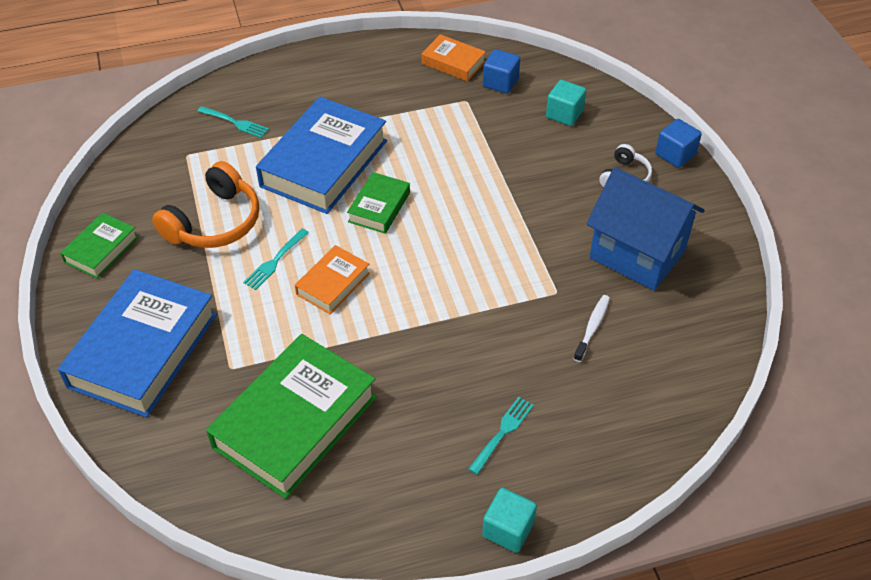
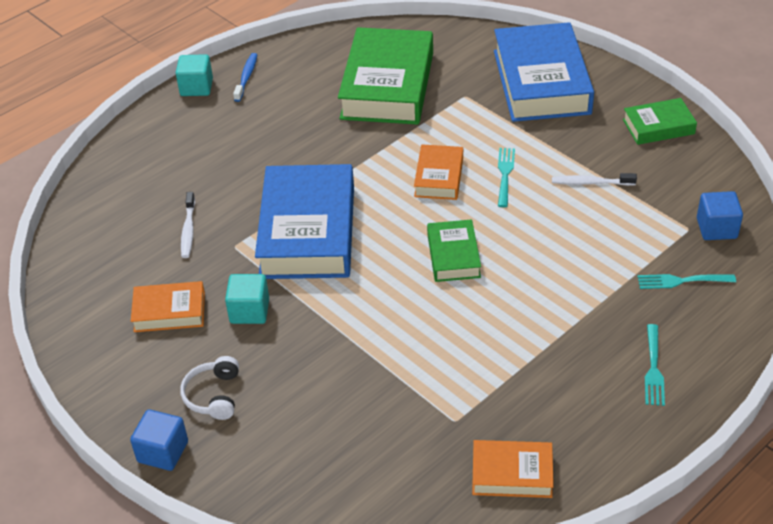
camera: 155 degrees right, 5 degrees down
(101, 250) = (658, 126): green book -> green book turned 75 degrees clockwise
(215, 222) = (590, 183): orange headphones -> white toothbrush
(324, 163) = (546, 276): blue book -> blue book (307, 231)
(441, 517) = (246, 77): none -> blue toothbrush
(500, 82) = (430, 468): blue cube -> blue cube (716, 228)
(502, 433) = (229, 134): turquoise fork -> turquoise fork (653, 368)
(564, 114) = (323, 453): turquoise cube -> turquoise cube (249, 311)
(637, 254) = (169, 312): blue house -> orange book

